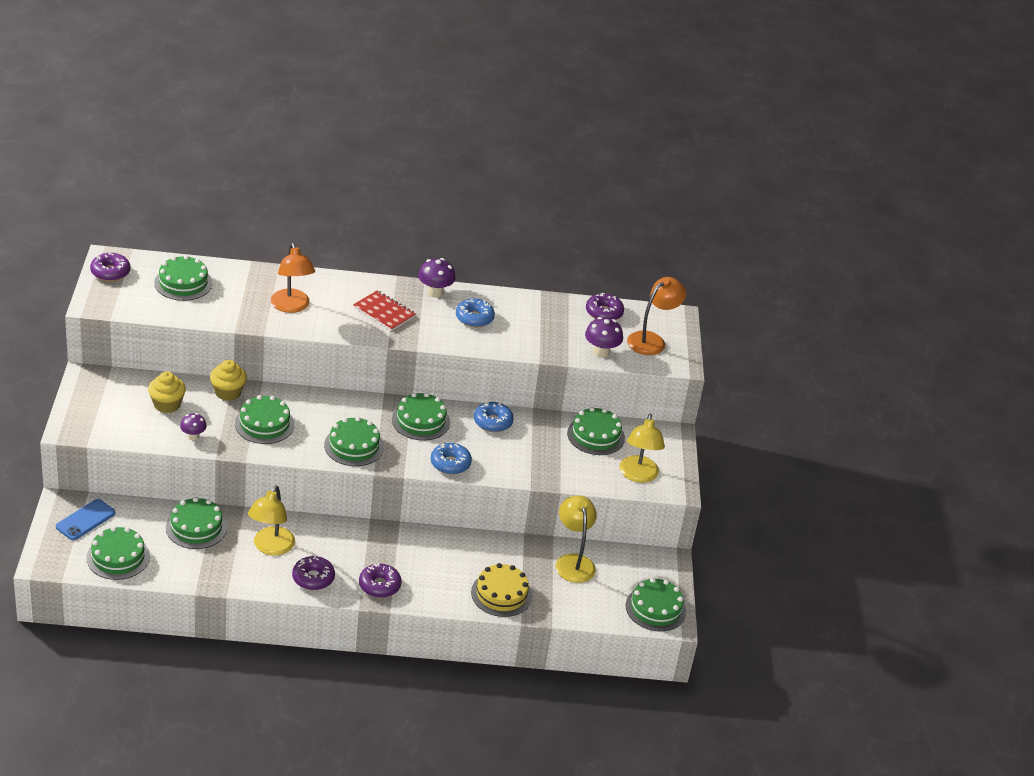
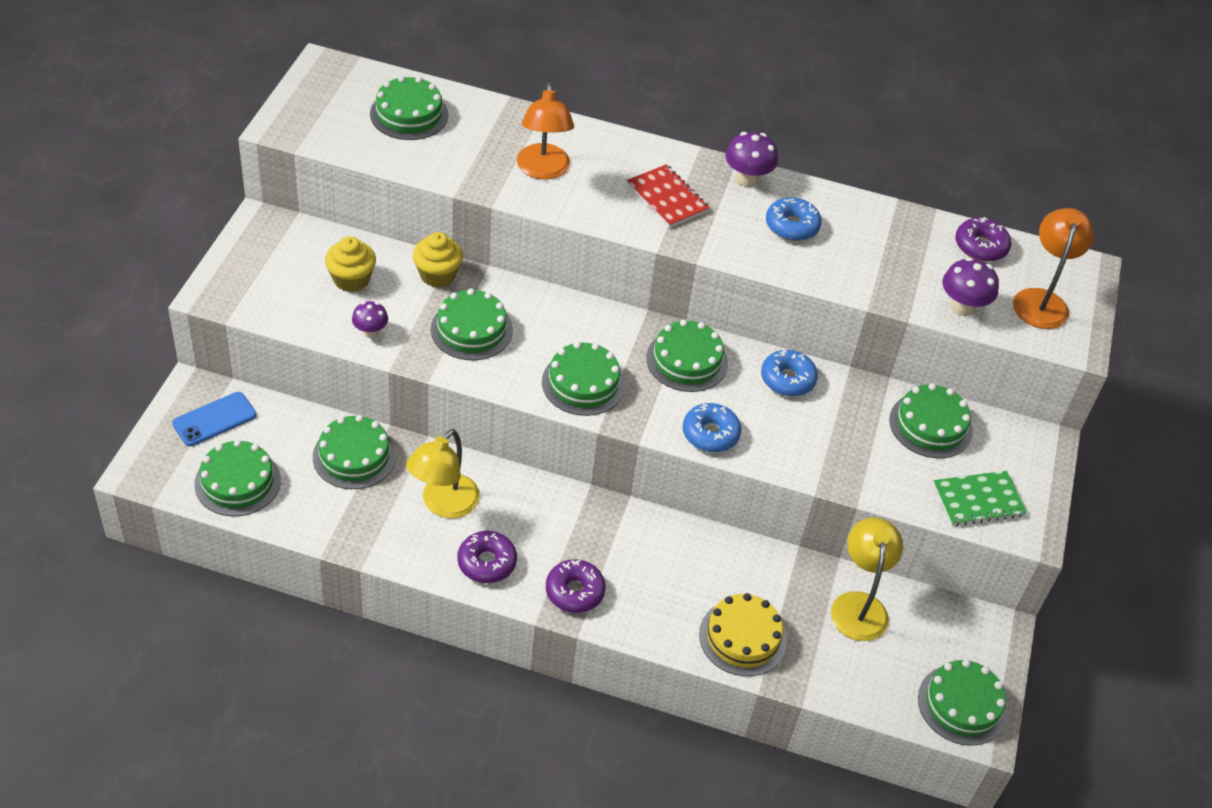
camera: 15 degrees right, 10 degrees up
(110, 272) = (319, 85): purple donut -> none
(638, 475) = (978, 500): yellow lamp -> green notebook
(651, 340) = (1041, 300): orange lamp -> orange lamp turned 45 degrees counterclockwise

